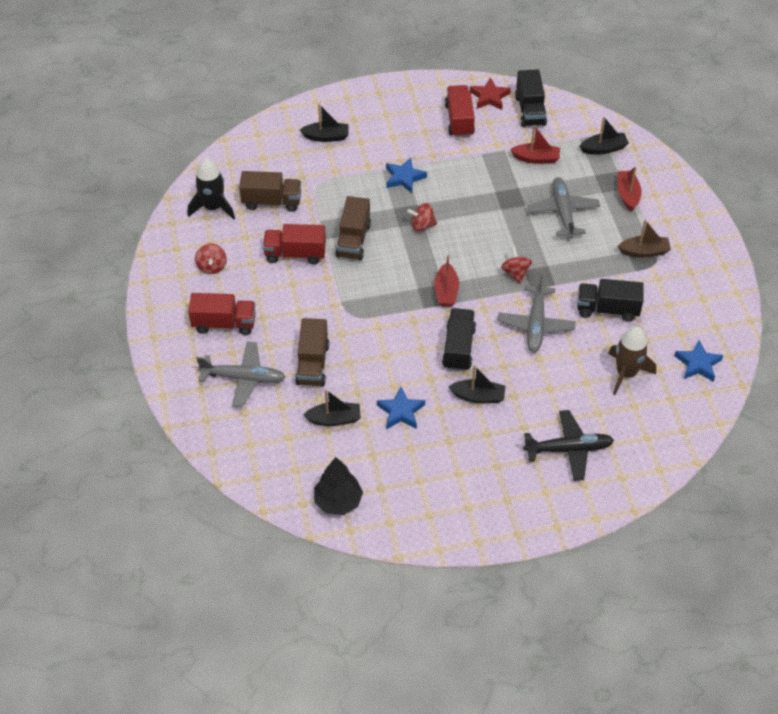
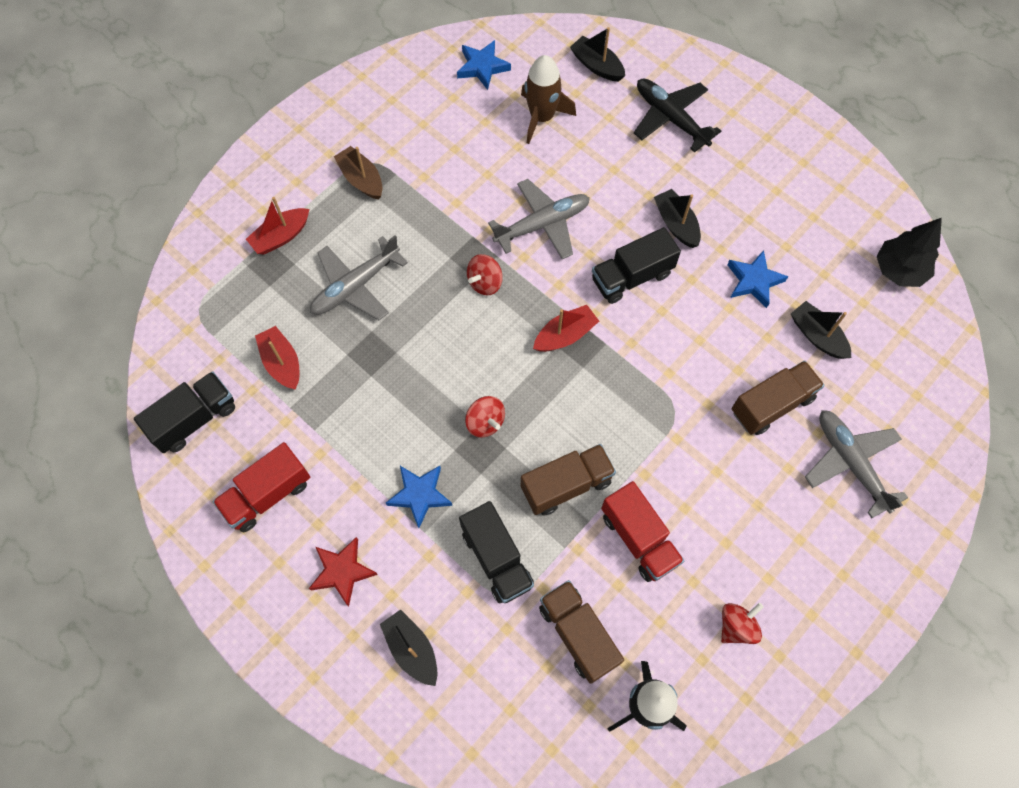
camera: 125 degrees left, 15 degrees up
(224, 323) = (802, 542): red truck -> none
(489, 97) = (197, 484): red star -> red star (342, 571)
(604, 148) = (216, 299): black boat -> black boat (597, 66)
(607, 309) = (470, 172): black truck -> black truck (497, 558)

